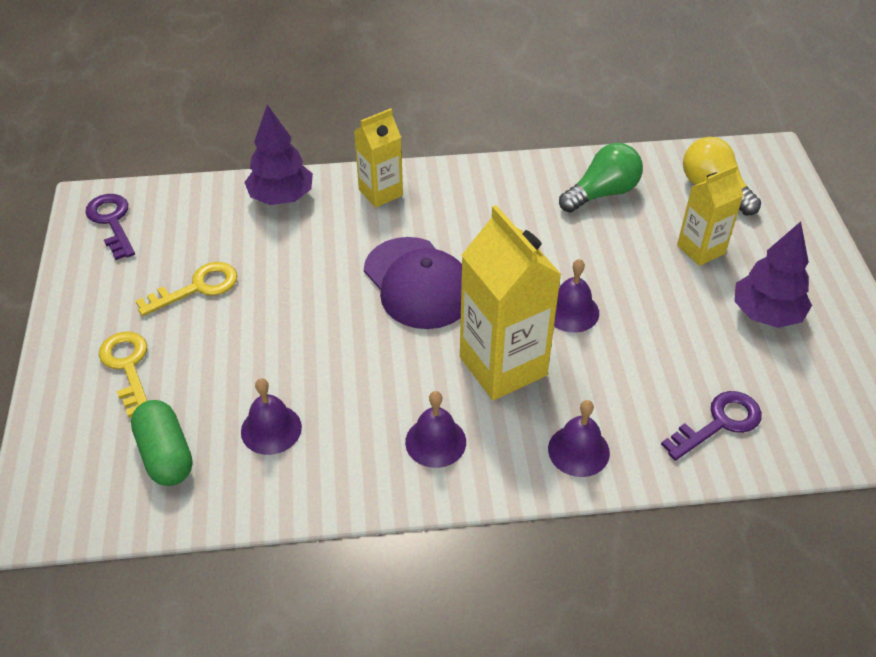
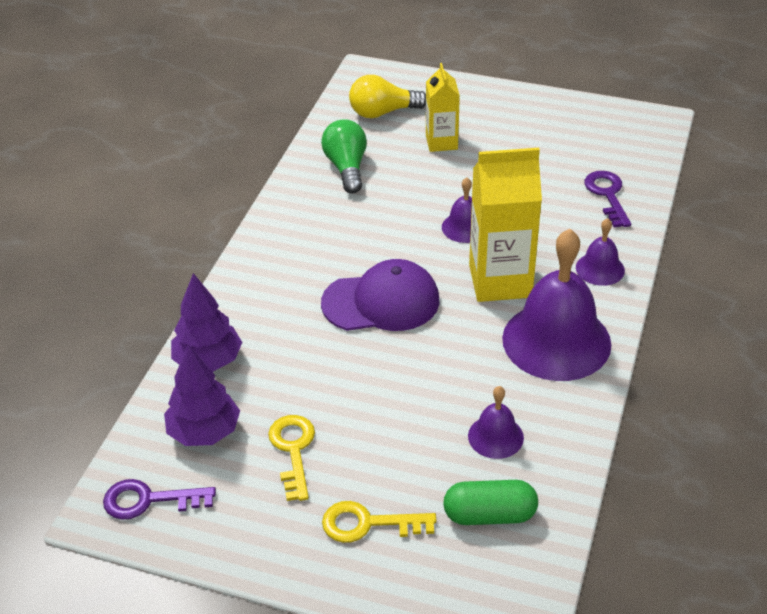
camera: 65 degrees left, 5 degrees down
(380, 192) = (251, 293): yellow carton -> none
(435, 442) = (556, 341): purple bell -> purple bell, size x2.10
(766, 314) = (522, 137): purple tree -> purple tree (204, 432)

